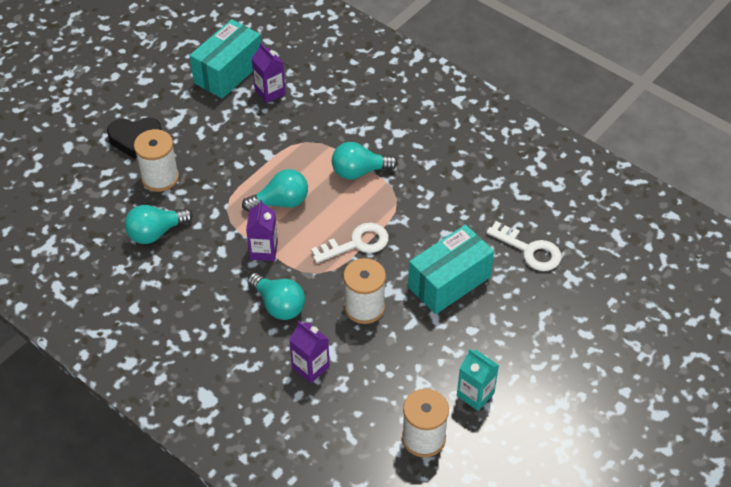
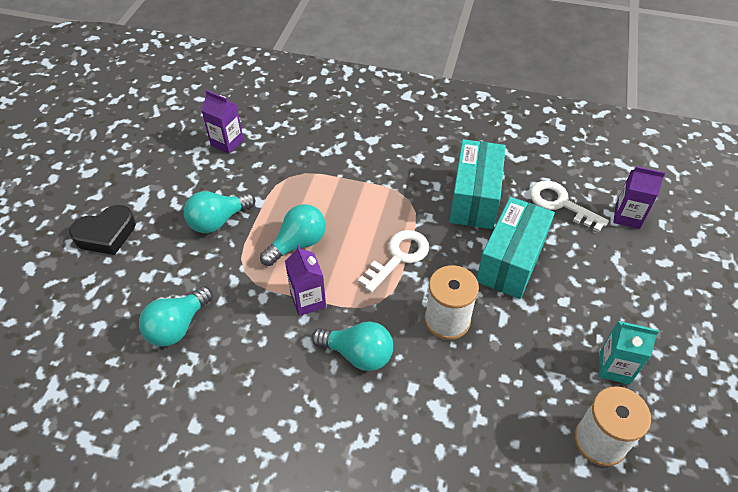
camera: 25 degrees left, 0 degrees up
(160, 177) = (153, 264): white spool -> none
(228, 72) = (175, 138): turquoise box -> turquoise box (474, 198)
(310, 367) = (433, 411): purple carton -> purple carton (627, 216)
(359, 171) = (358, 187): turquoise light bulb -> turquoise light bulb (218, 221)
(530, 250) = (560, 203): white key -> white key turned 150 degrees counterclockwise

